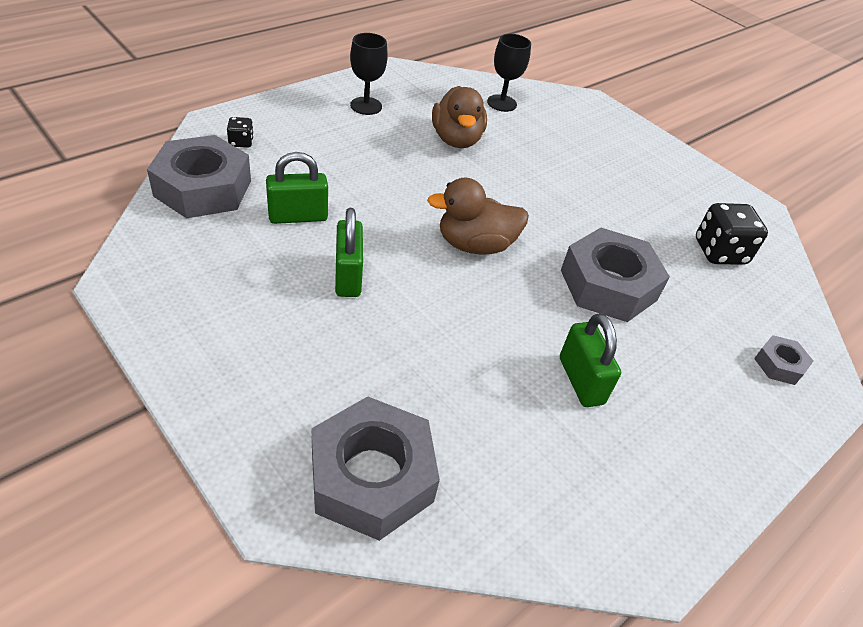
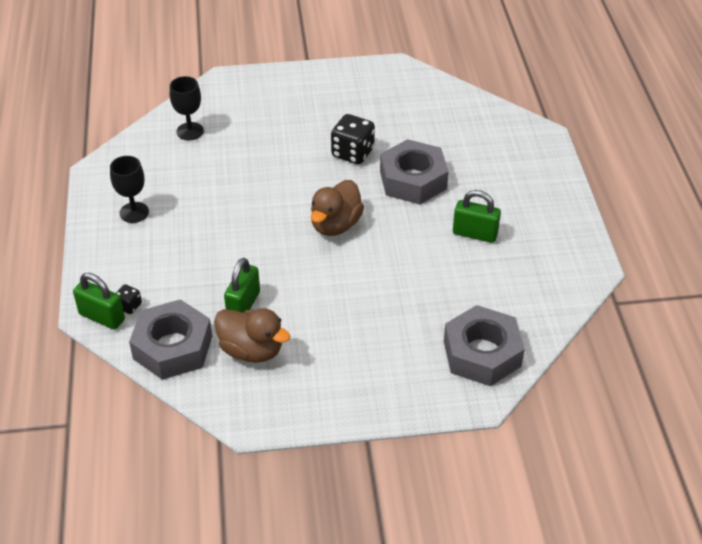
camera: 50 degrees left, 0 degrees up
(348, 276) = (322, 302): green padlock -> green padlock (102, 317)
(456, 140) = (216, 180): brown duck -> brown duck (251, 350)
(719, 252) = (421, 111): black dice -> black dice (352, 153)
(779, 365) = (517, 144): grey nut -> none

